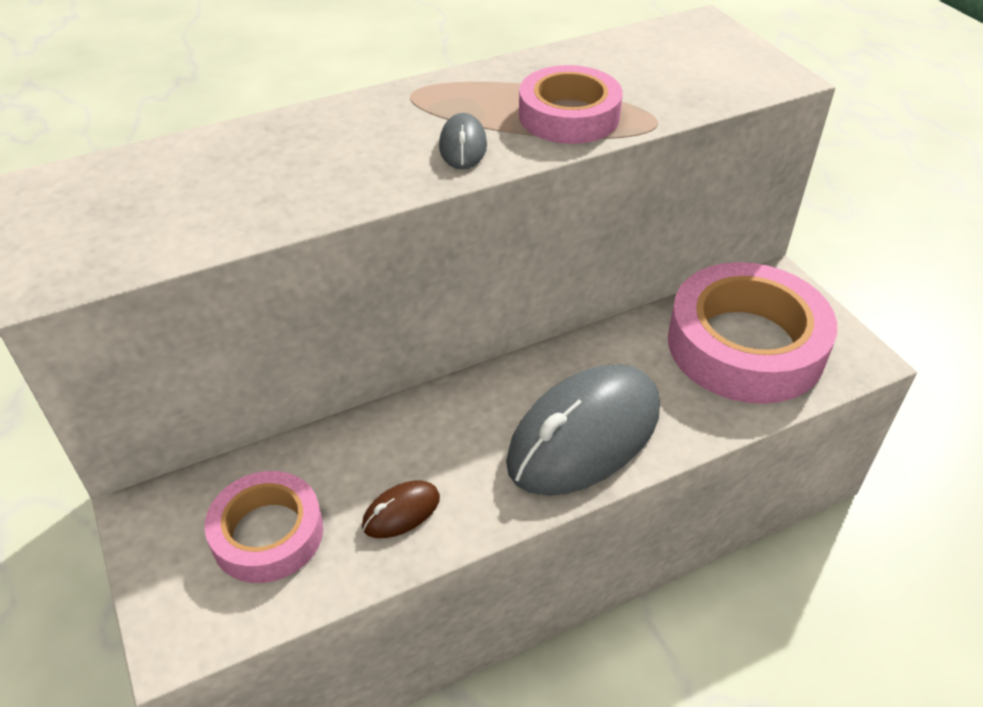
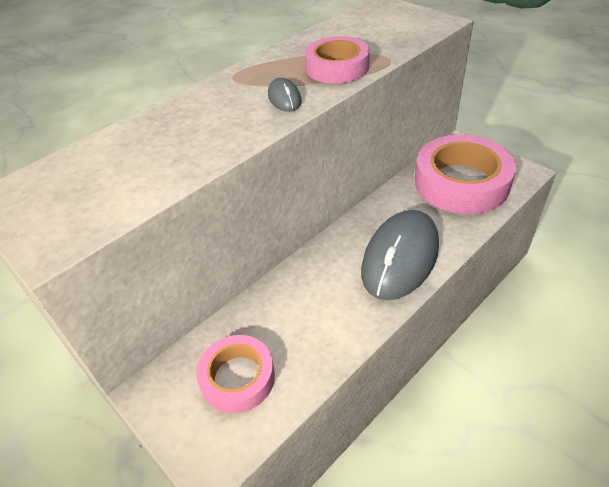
camera: 15 degrees left, 0 degrees up
(401, 512) = (315, 336): brown mouse -> none

